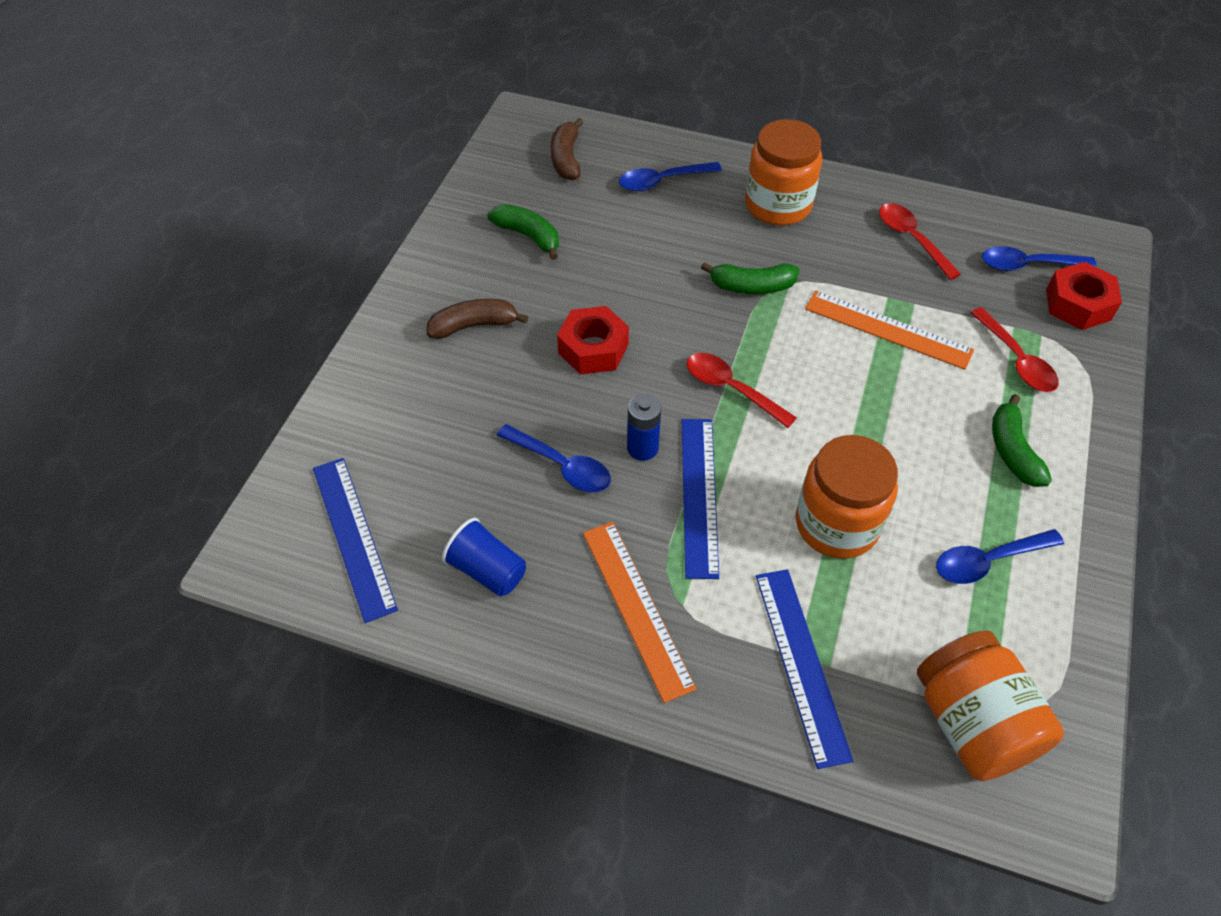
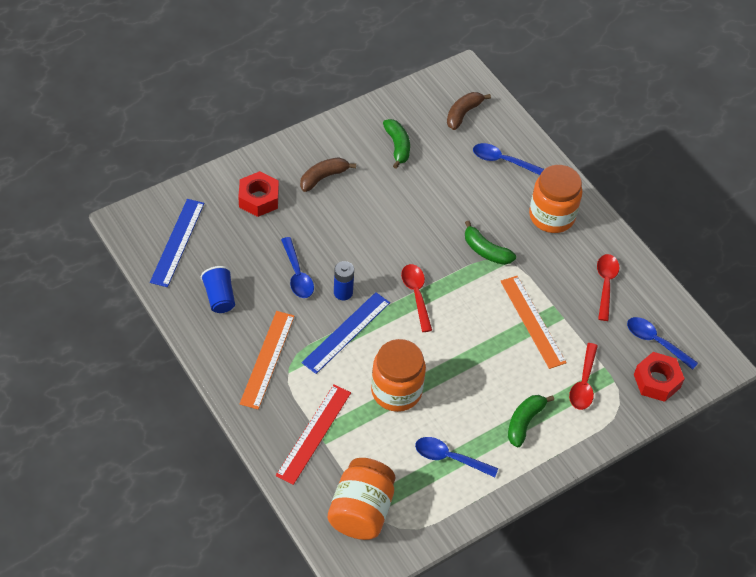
camera: 35 degrees right, 0 degrees up
(474, 325) = (323, 177): brown banana -> brown banana turned 60 degrees counterclockwise
(593, 348) = (369, 228): red nut -> red nut (259, 199)
(801, 663) = (314, 433): blue ruler -> red ruler

